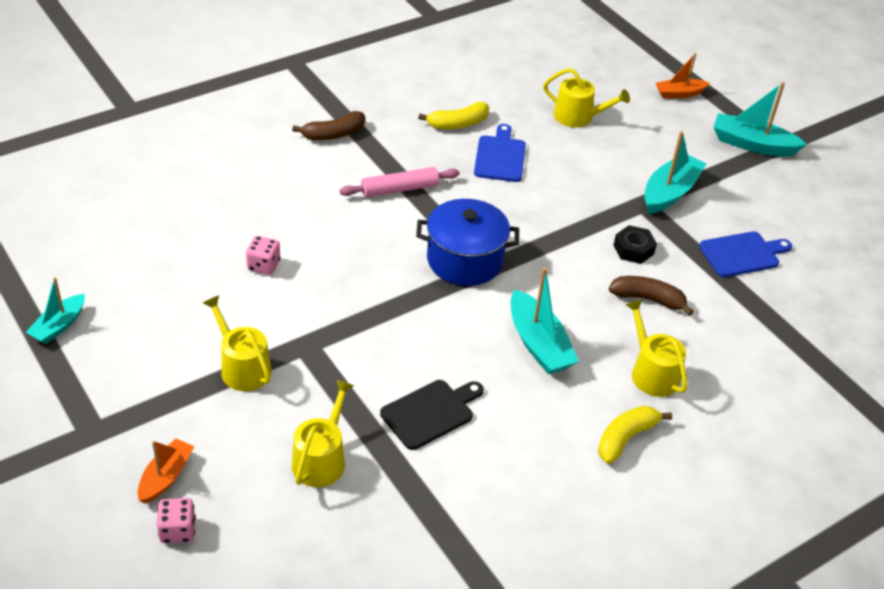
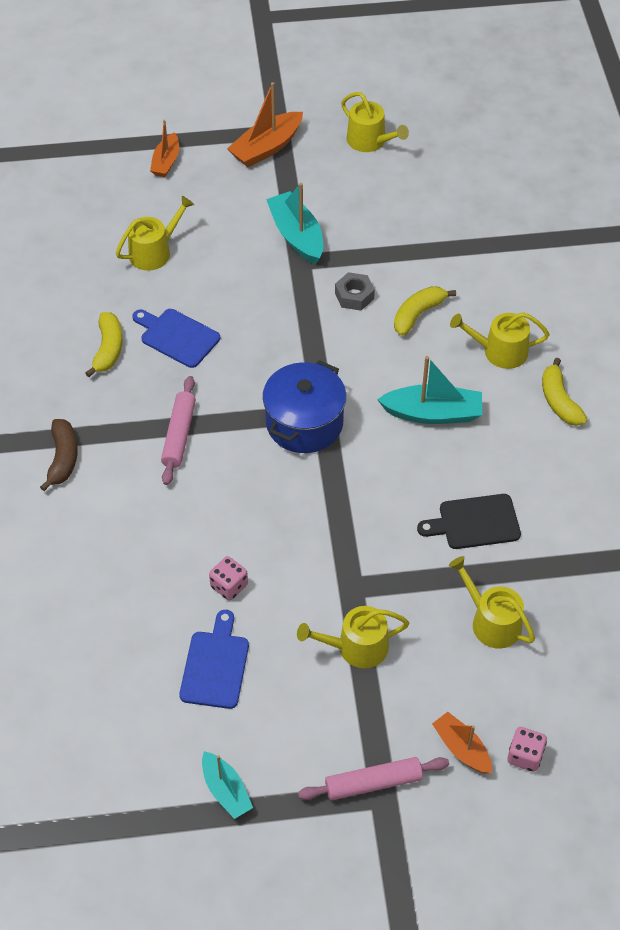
camera: 60 degrees left, 10 degrees up
(102, 422) = (373, 783): none -> pink rolling pin
(430, 413) = (475, 522): black cutting board -> black cutting board turned 90 degrees counterclockwise
(633, 249) = (354, 296): black nut -> grey nut
(648, 299) = (418, 314): brown banana -> yellow banana
(742, 254) = (398, 226): blue cutting board -> blue cutting board (215, 665)
(752, 144) = (267, 148): turquoise boat -> orange boat
(826, 206) = (370, 141): none -> yellow watering can

